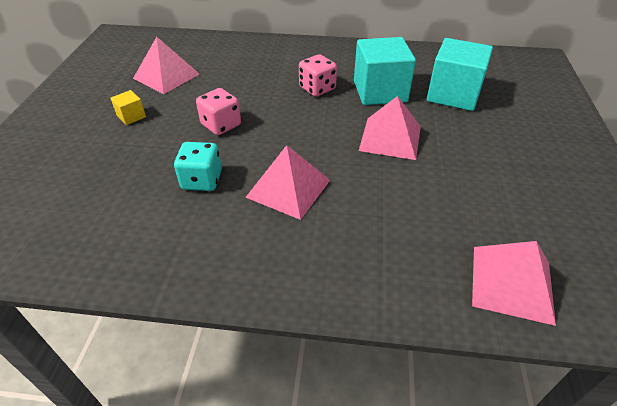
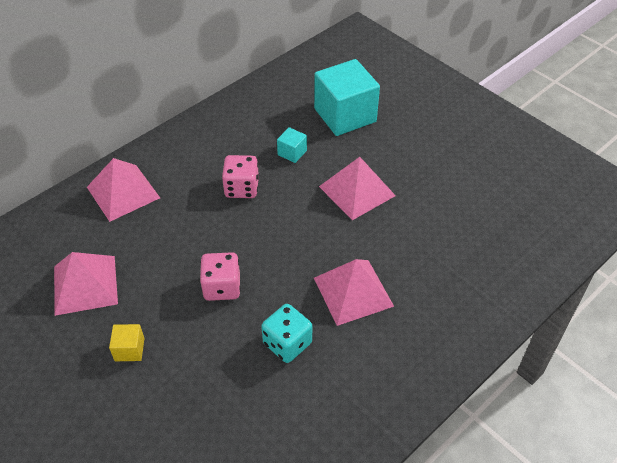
camera: 50 degrees left, 5 degrees up
(380, 91) = (292, 152): turquoise cube -> turquoise cube, size x0.44
(511, 283) = (542, 237): pink pyramid -> pink pyramid (123, 192)

